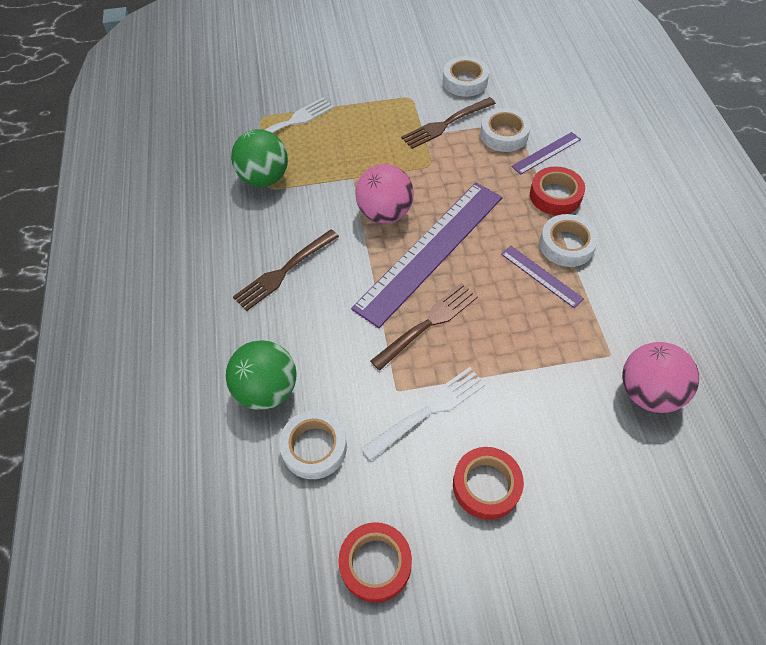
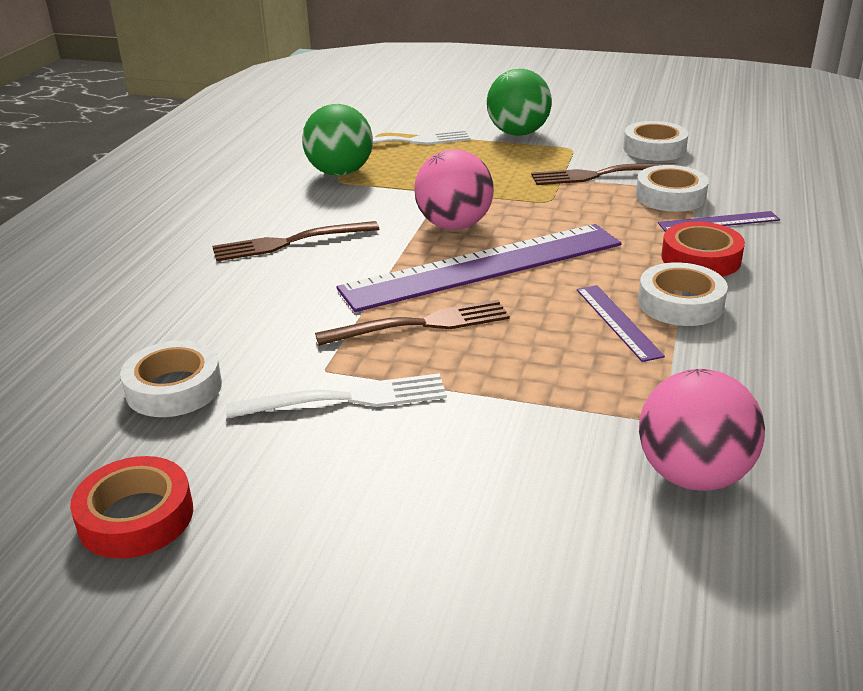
camera: 25 degrees right, 25 degrees down
(267, 390) = (172, 326): green ball -> green ball (518, 133)
(486, 485) = (357, 493): red tape -> none

